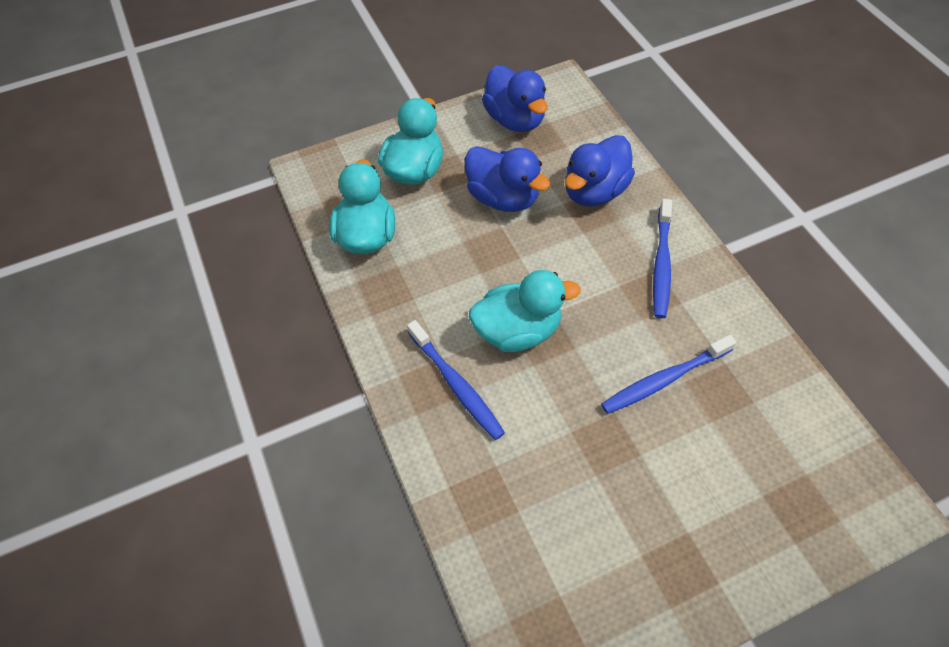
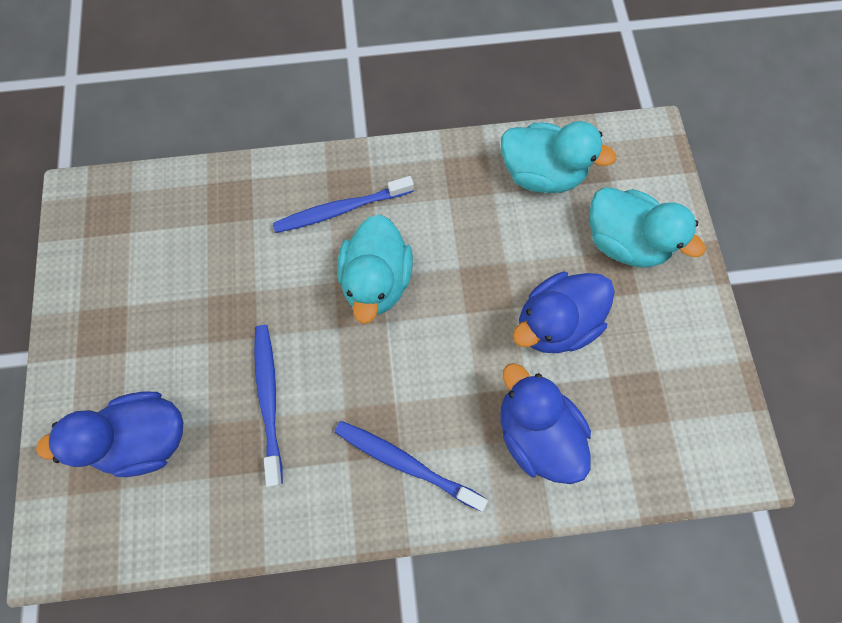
camera: 105 degrees right, 15 degrees up
(515, 119) = (682, 379): blue duck -> blue duck (146, 437)

